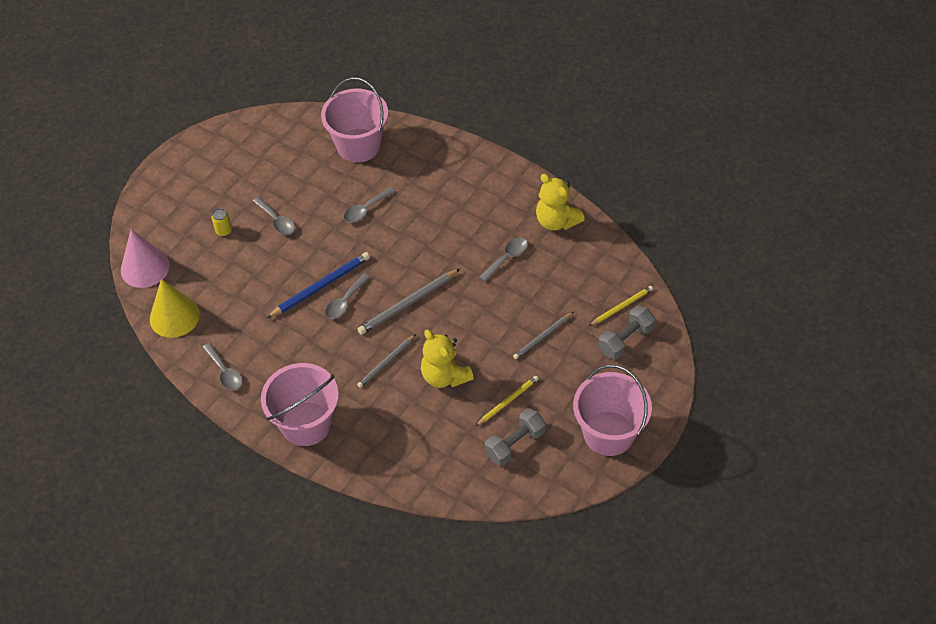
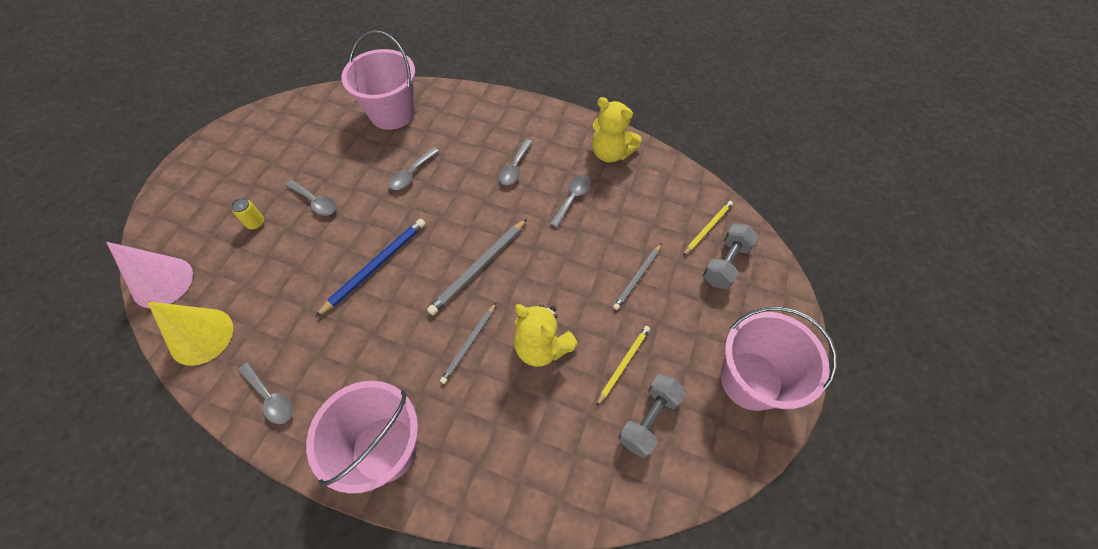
camera: 15 degrees left, 5 degrees up
(345, 302) = (407, 279): grey spoon -> grey spoon (515, 168)

